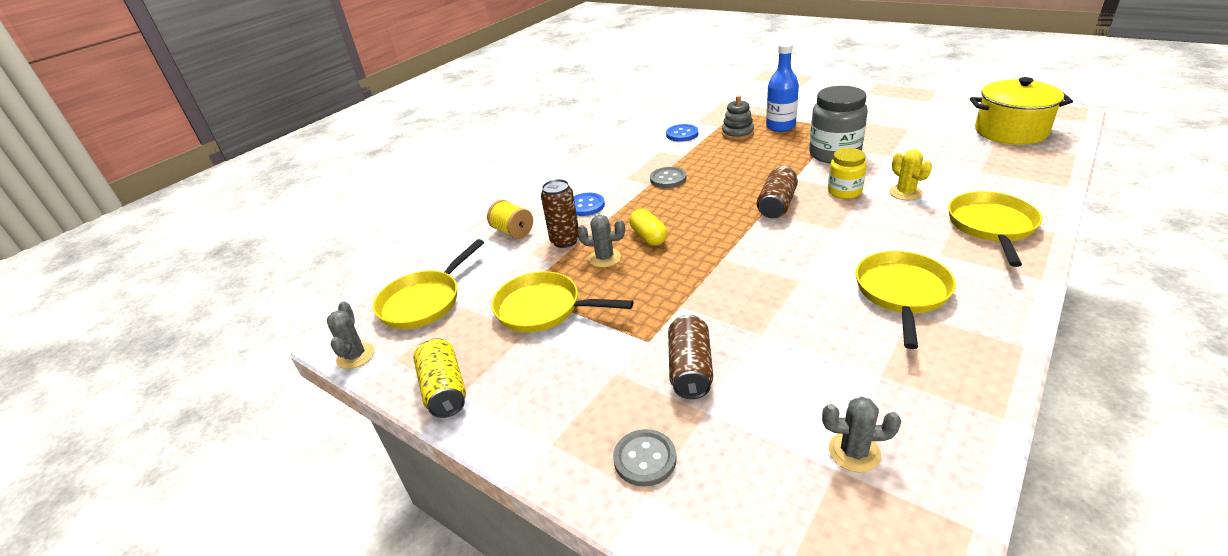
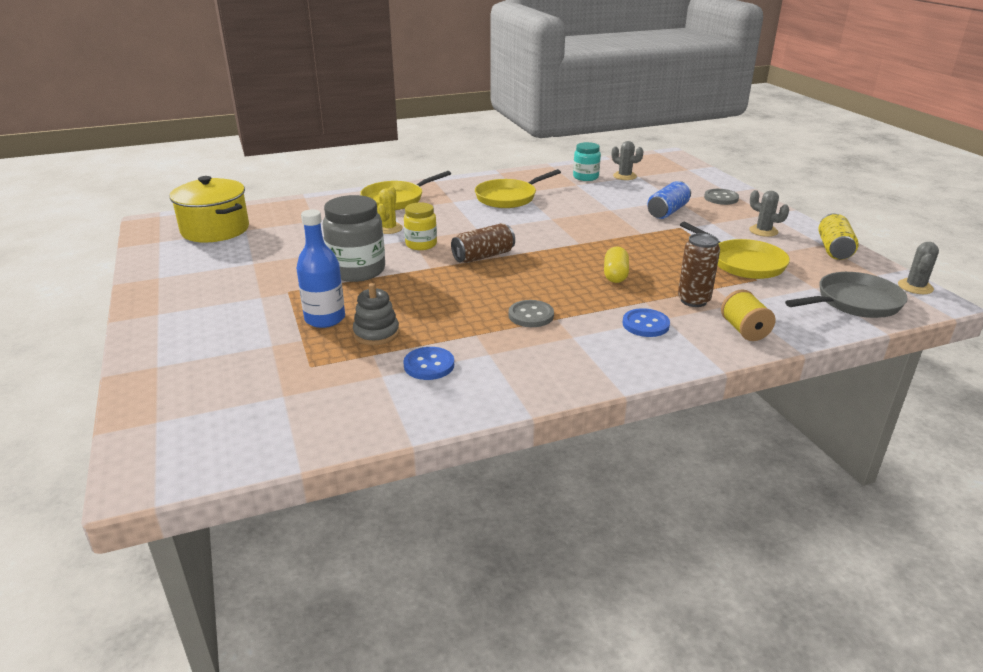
camera: 150 degrees left, 5 degrees down
(424, 301) = (854, 302): yellow pan -> grey pan
(604, 258) = (668, 275): grey cactus -> grey cactus (763, 231)
(690, 369) = (667, 211): brown can -> blue can
(901, 408) = (585, 177): none -> turquoise jar

